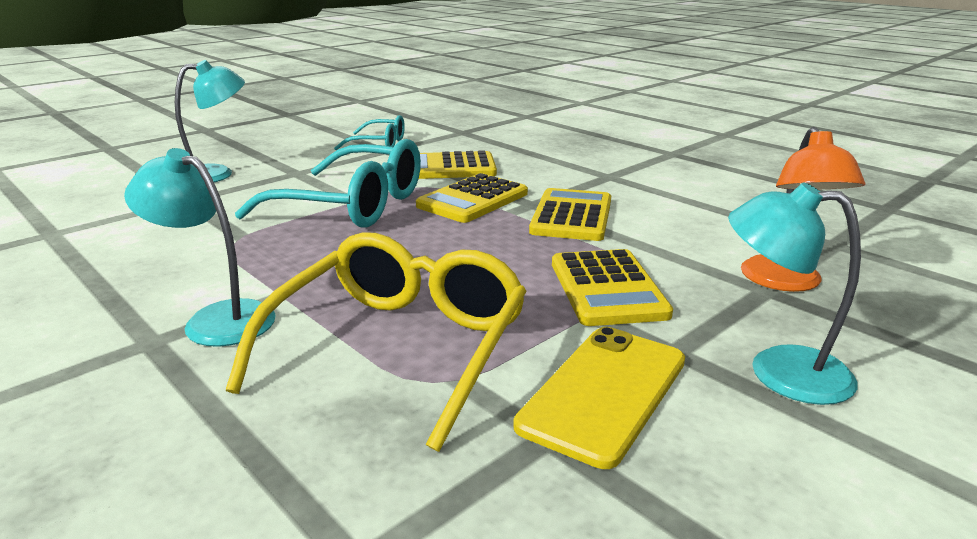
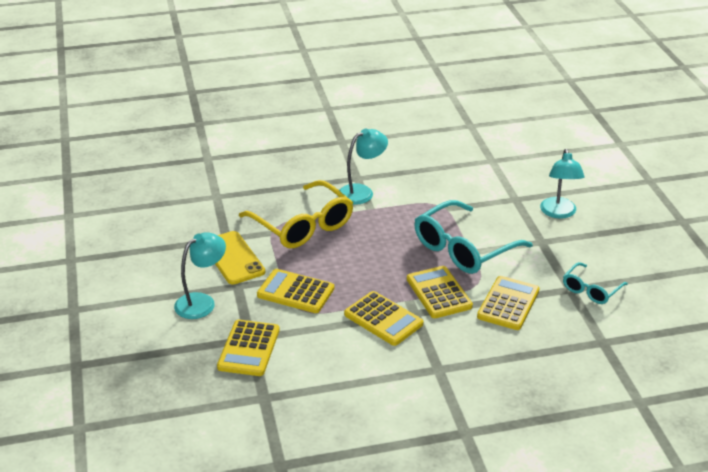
camera: 120 degrees right, 10 degrees up
(785, 282) = (249, 349): orange lamp -> yellow calculator

